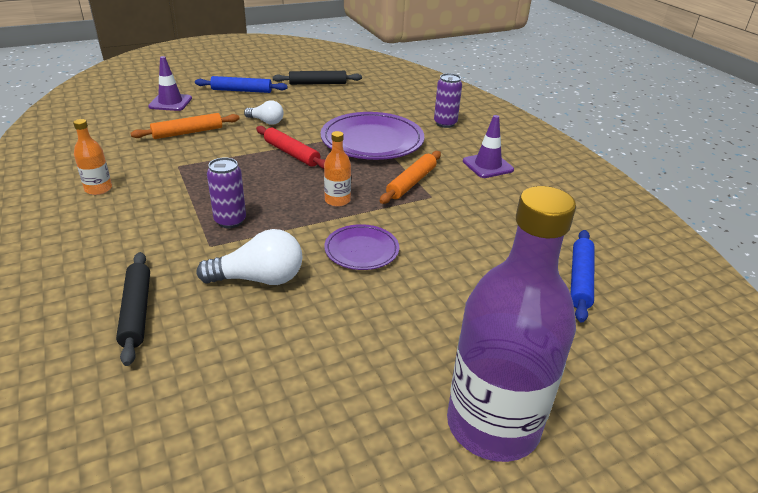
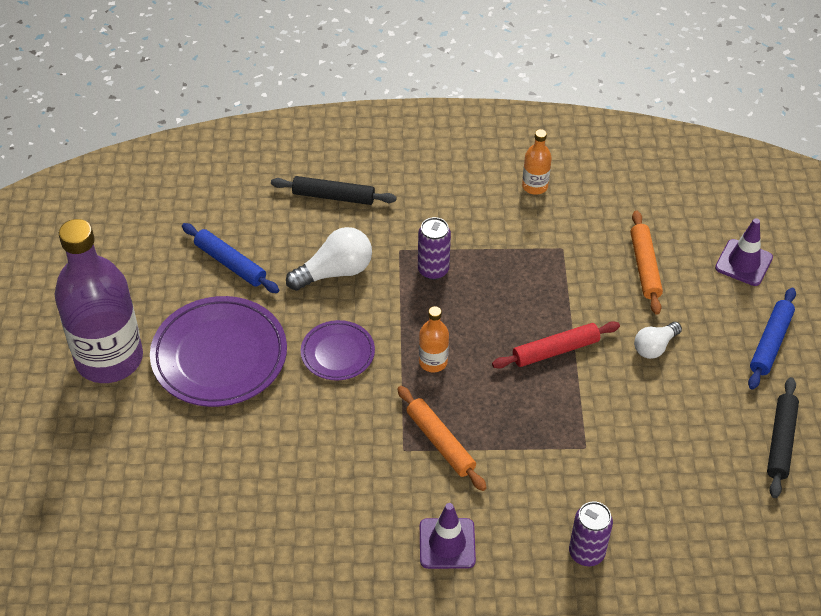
camera: 115 degrees right, 15 degrees up
(259, 279) = (335, 272): white light bulb -> white light bulb turned 135 degrees counterclockwise
(372, 141) = (560, 442): purple plate -> purple plate (219, 356)
(580, 279) = (204, 507): blue rolling pin -> blue rolling pin (230, 263)

